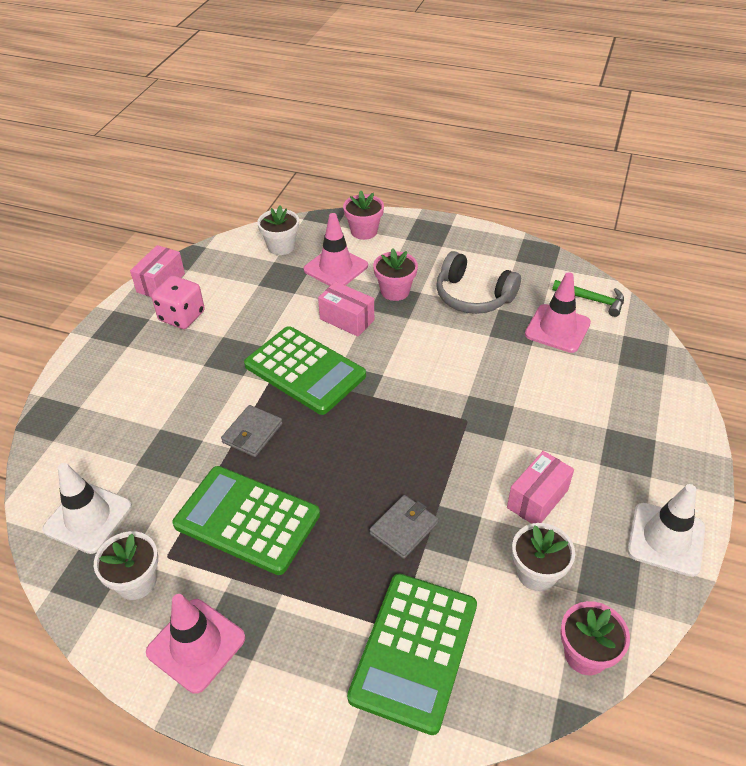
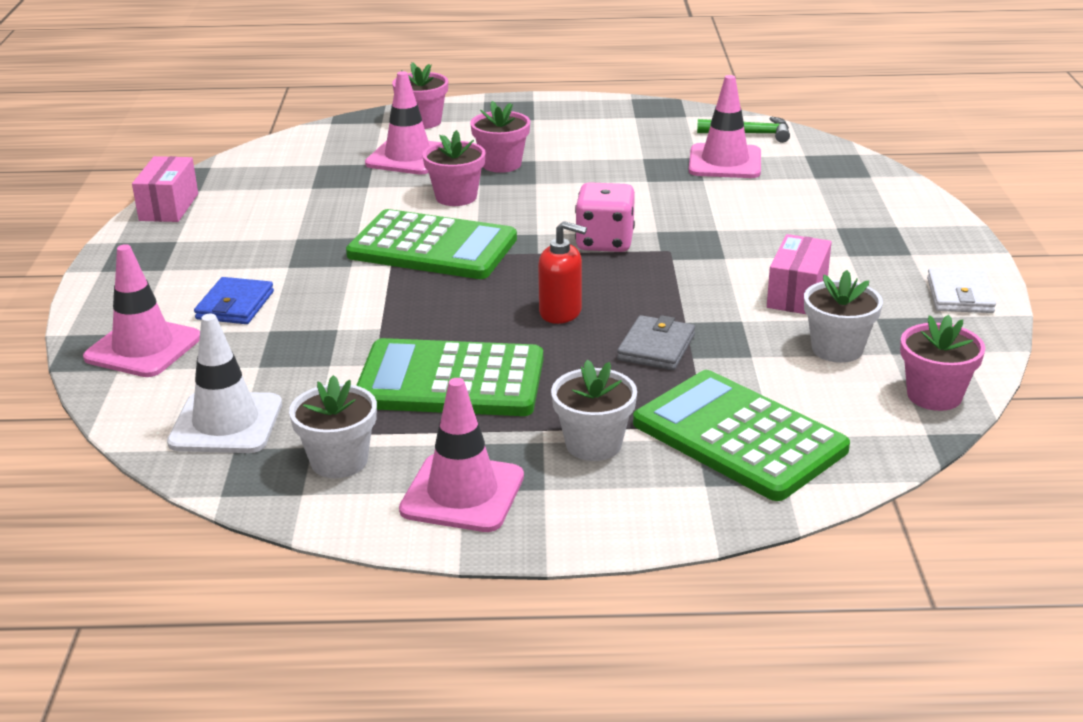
camera: 20 degrees left, 15 degrees down
(77, 423) = (143, 348): none -> pink traffic cone
(152, 396) = (235, 305): none -> blue wallet
(182, 316) = (223, 231): pink dice -> pink dice (605, 242)
(252, 433) = (402, 310): grey wallet -> none
(281, 246) = (318, 150): white flower pot -> white flower pot (593, 444)
(347, 319) = (456, 197): pink box -> pink flower pot
(356, 468) = (561, 312): none -> red soap dispenser
(414, 650) = (739, 436): green calculator -> green calculator turned 135 degrees clockwise
(473, 296) = (604, 153): grey headphones -> none
(666, 539) = (960, 295): white traffic cone -> white wallet

